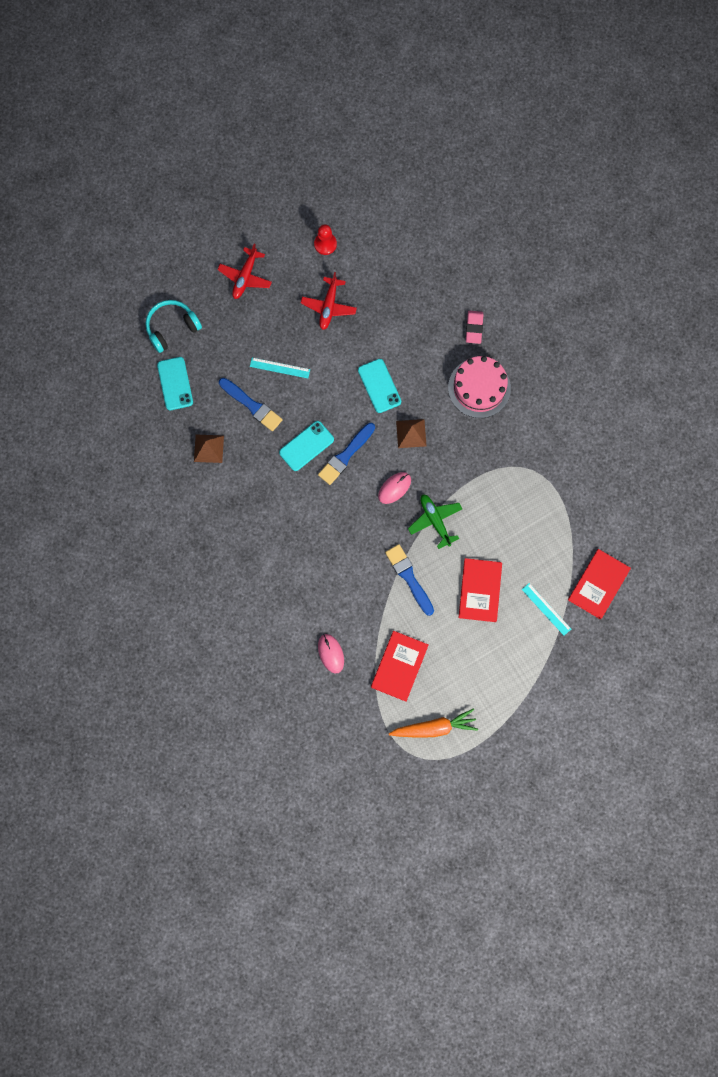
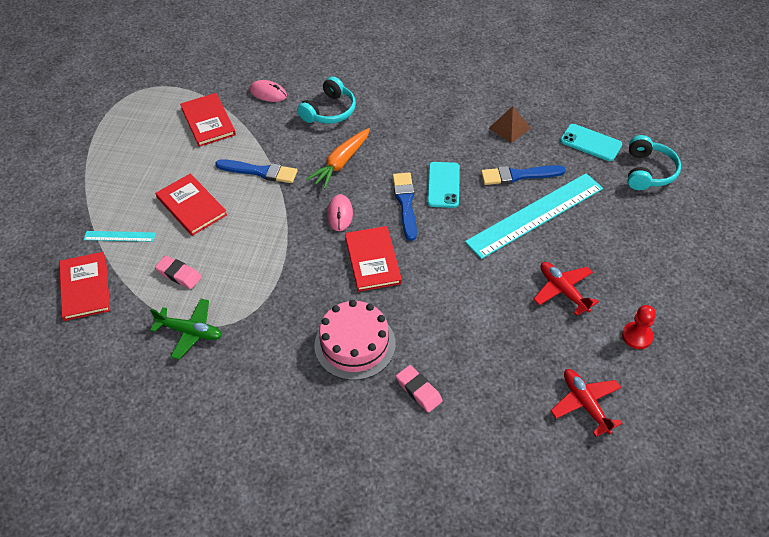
camera: 135 degrees right, 25 degrees down
(245, 277) = (655, 251): red plane -> red plane (585, 404)
(280, 368) = (535, 215): turquoise ruler -> turquoise ruler, size x2.27
(307, 589) = (329, 111): none -> turquoise headphones
(379, 386) = (442, 270): turquoise phone -> none
(411, 433) = (372, 260): brown pyramid -> red book
(434, 727) = (143, 110): orange carrot -> orange carrot (341, 163)
(435, 521) = (280, 220): green plane -> green plane (190, 332)
(534, 538) = (179, 274): none -> pink eraser

